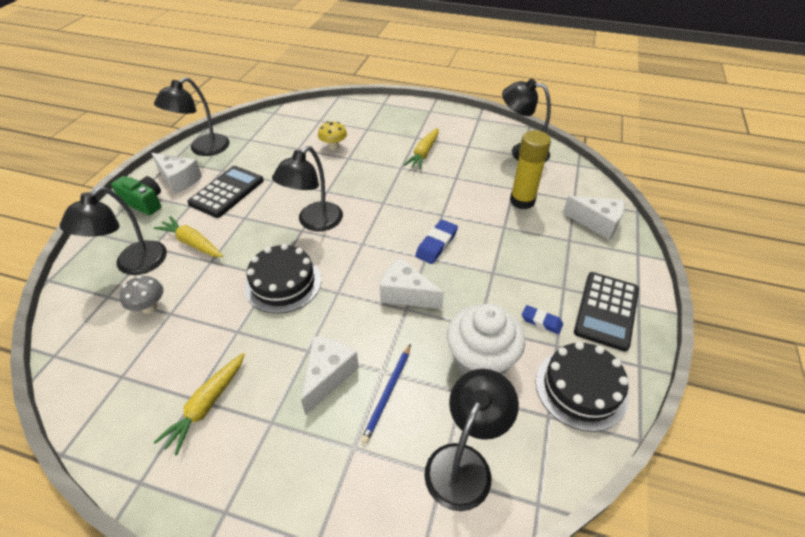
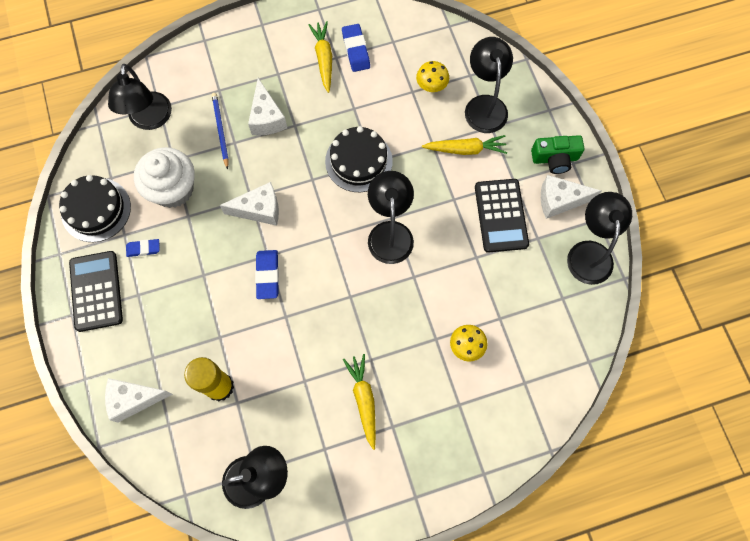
camera: 145 degrees right, 25 degrees up
(149, 307) = (431, 86): grey mushroom -> yellow mushroom
(165, 392) = (356, 50): none -> blue eraser

